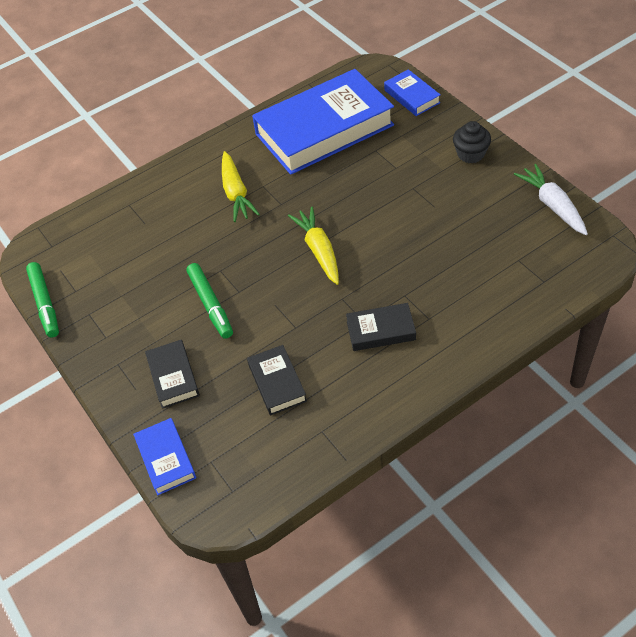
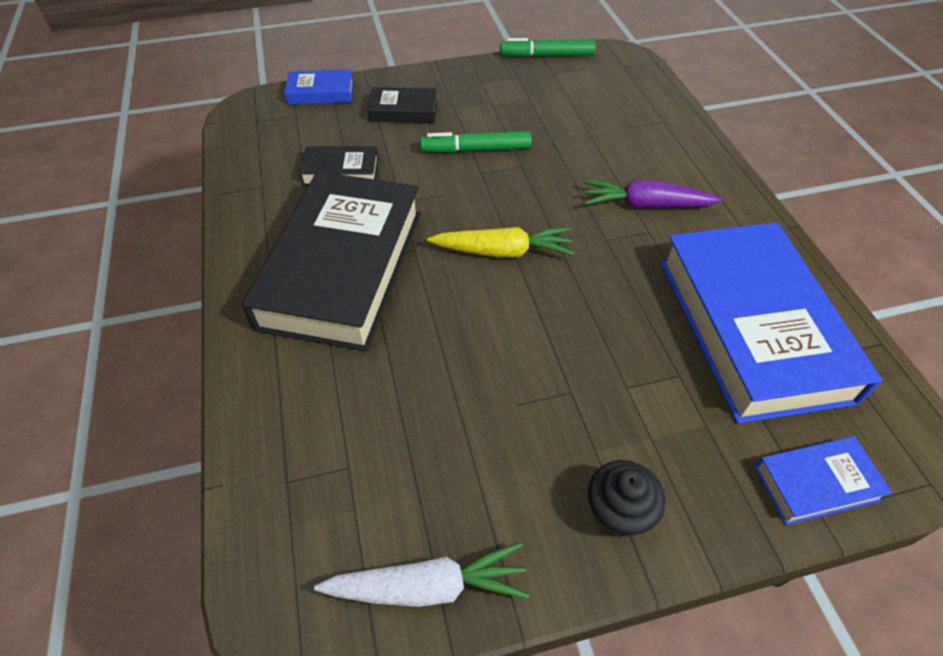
camera: 105 degrees right, 0 degrees up
(236, 193) = (645, 205): yellow carrot -> purple carrot
(381, 330) = (342, 268): black book -> black book, size x2.29

